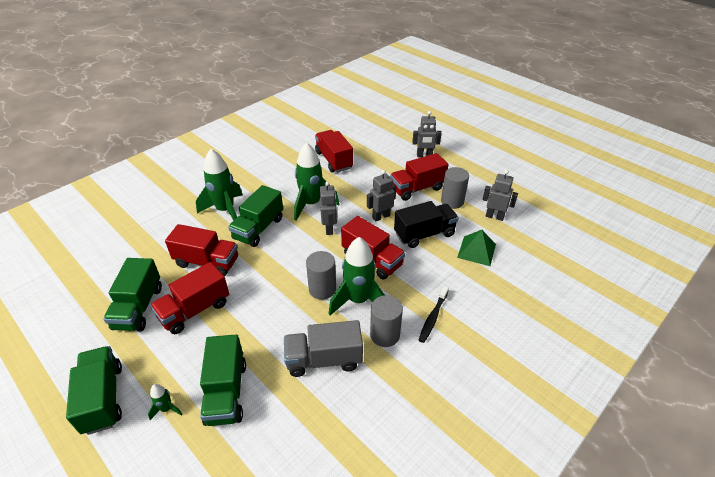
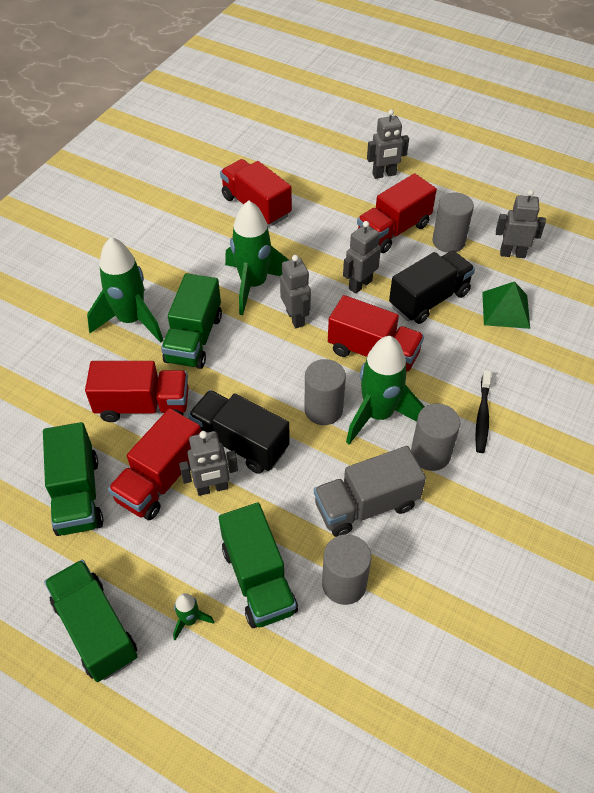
camera: 15 degrees left, 10 degrees up
(225, 323) = (212, 488): none -> grey robot
(257, 298) = (240, 443): none -> black truck
(284, 411) = (344, 584): none -> grey cylinder

